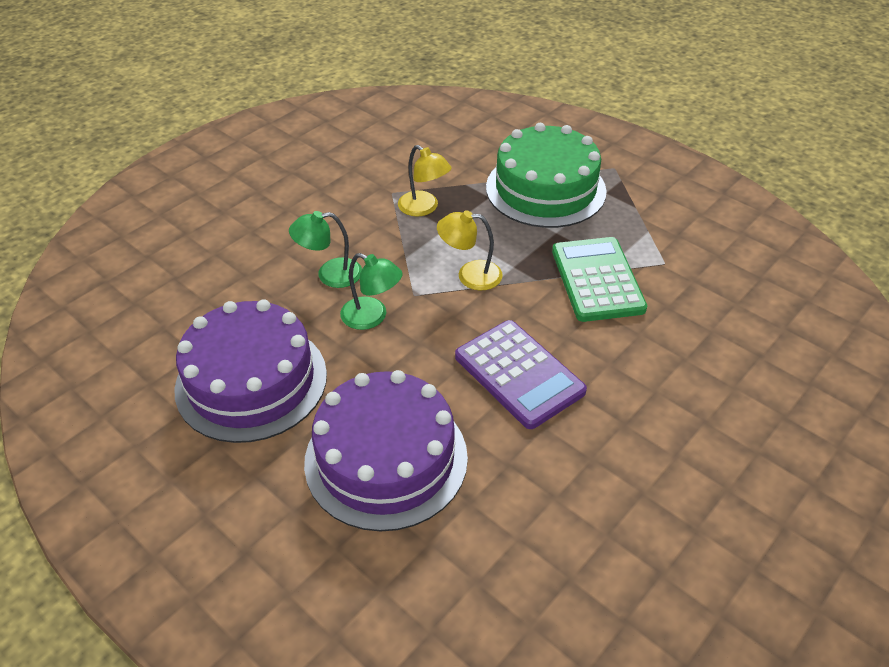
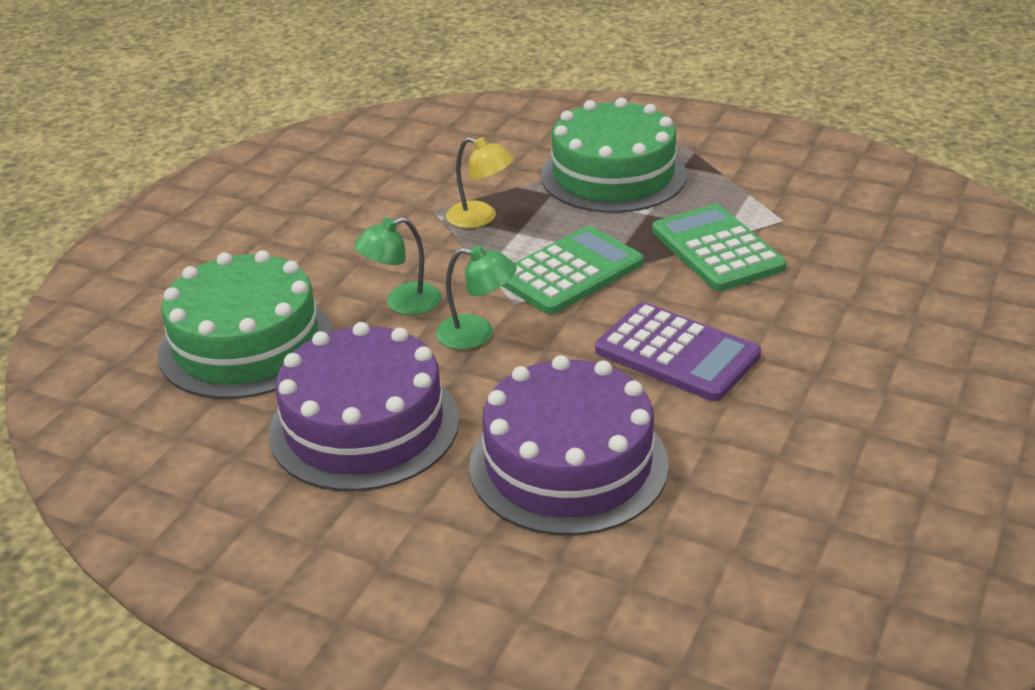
camera: 15 degrees left, 10 degrees down
(202, 285) = (246, 344): none -> green cake
(470, 275) = (570, 272): yellow lamp -> green calculator

